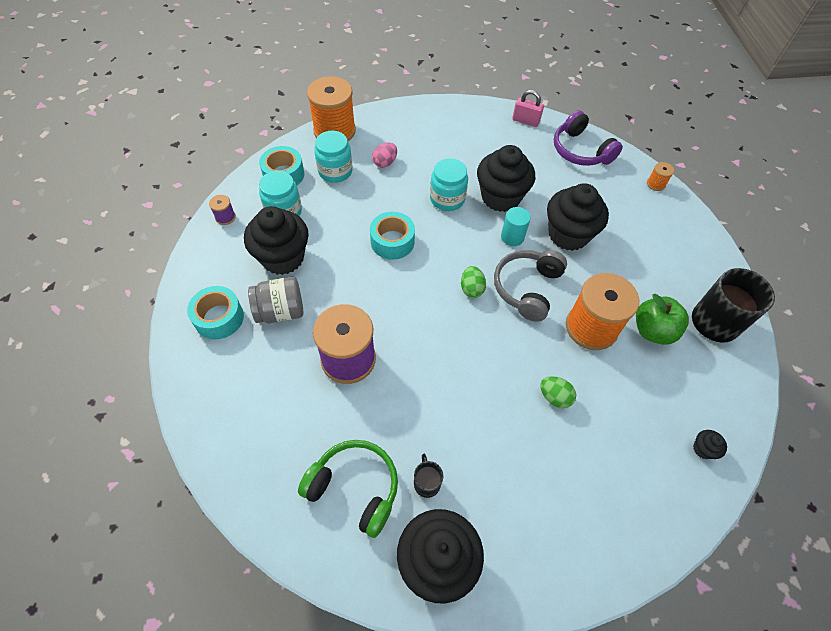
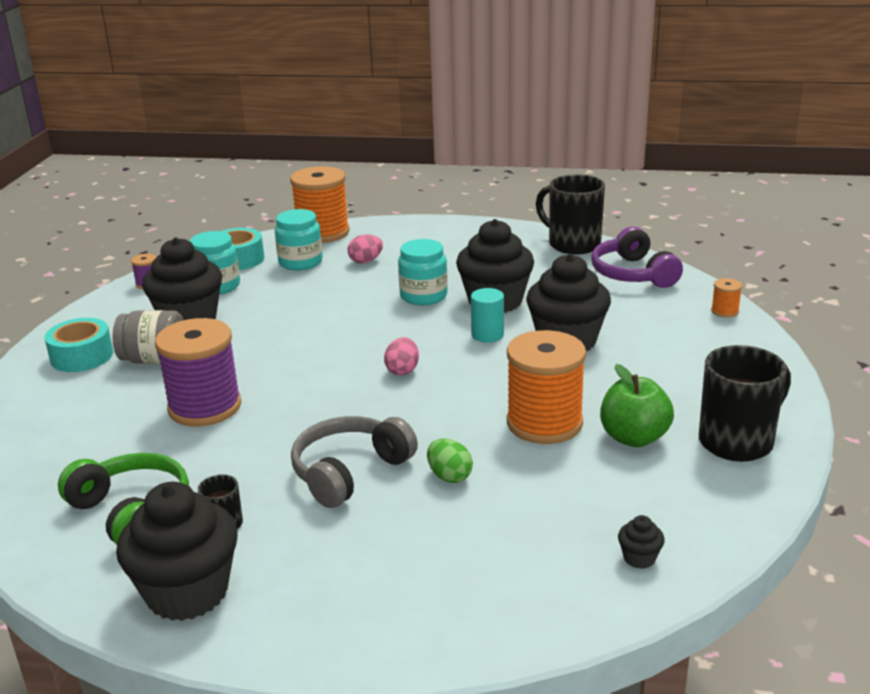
camera: 20 degrees right, 30 degrees down
(392, 241) = (329, 322): turquoise tape -> none
(471, 289) = (402, 370): green egg -> pink egg
(525, 121) = (572, 244): pink padlock -> black mug
(527, 288) = (478, 379): grey headphones -> grey headphones (350, 472)

